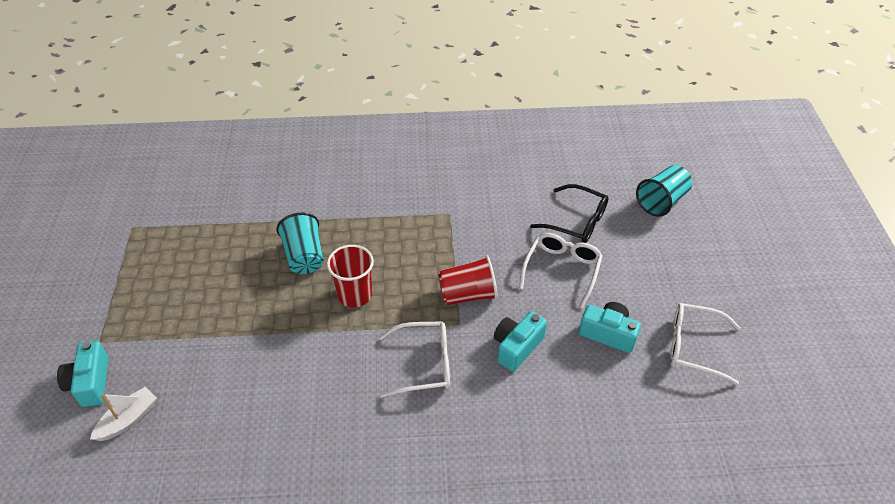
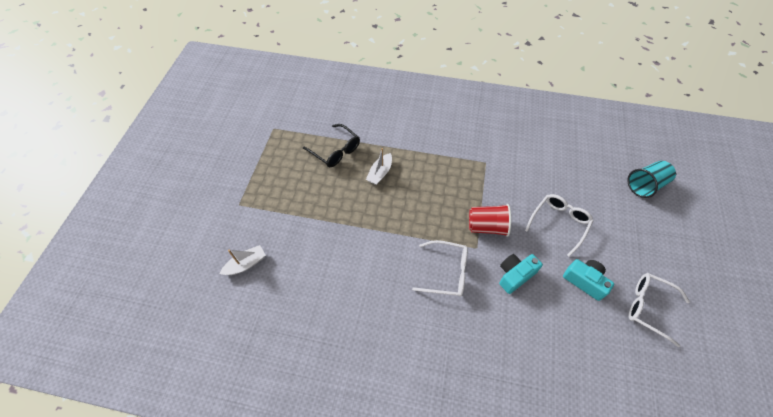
camera: 15 degrees right, 10 degrees up
(90, 382) = (228, 232): turquoise camera -> none
(304, 256) = (380, 173): turquoise cup -> white boat
(355, 295) = (408, 209): red cup -> none
(577, 222) = (577, 188): black glasses -> black glasses (336, 151)

